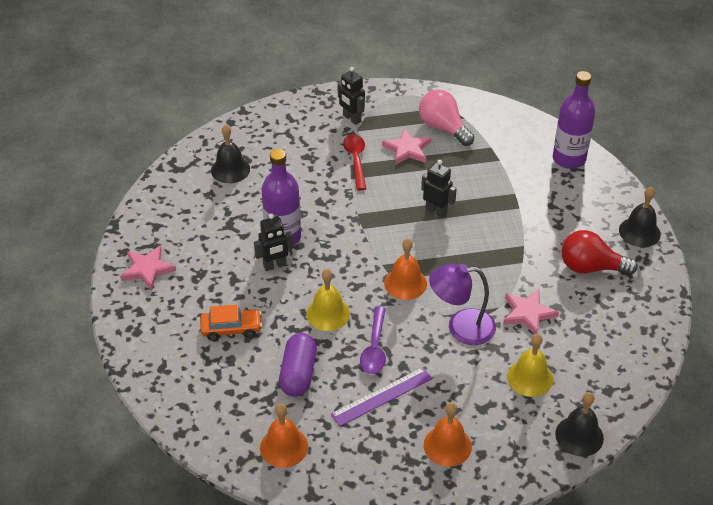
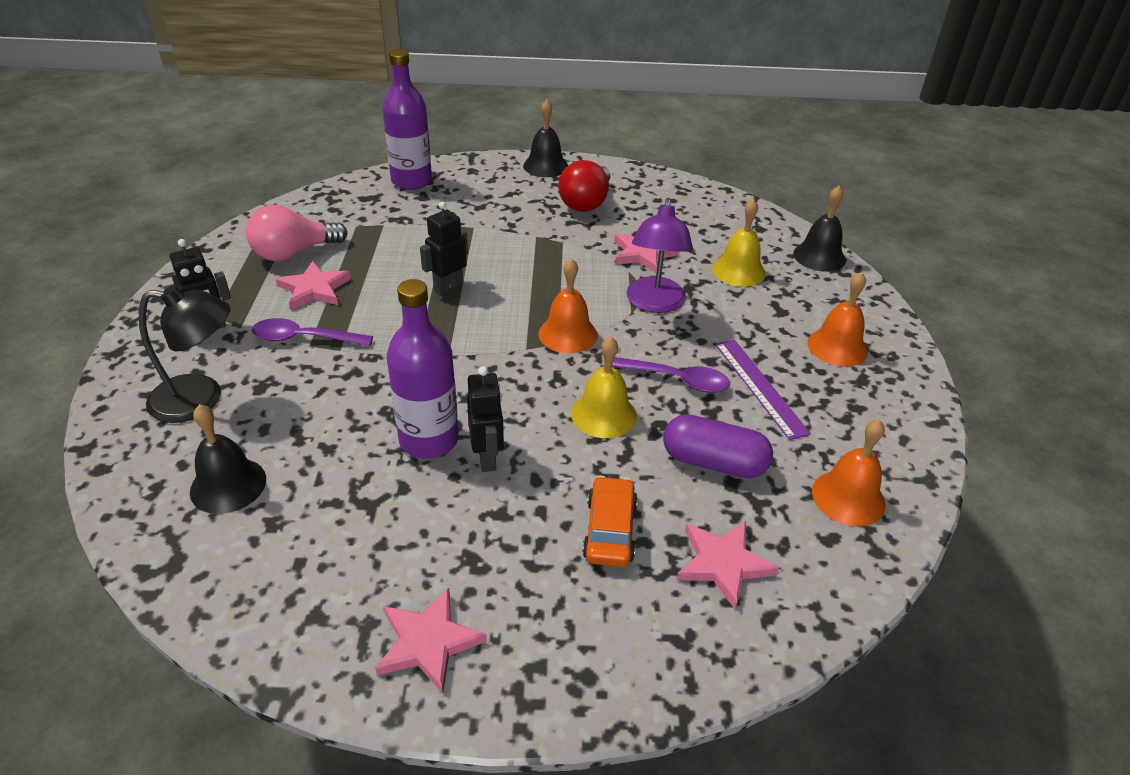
camera: 80 degrees left, 5 degrees down
(217, 383) = (723, 563): none -> pink star
(290, 137) = (200, 399): none -> black lamp
(356, 160) = (304, 338): red spoon -> purple spoon

